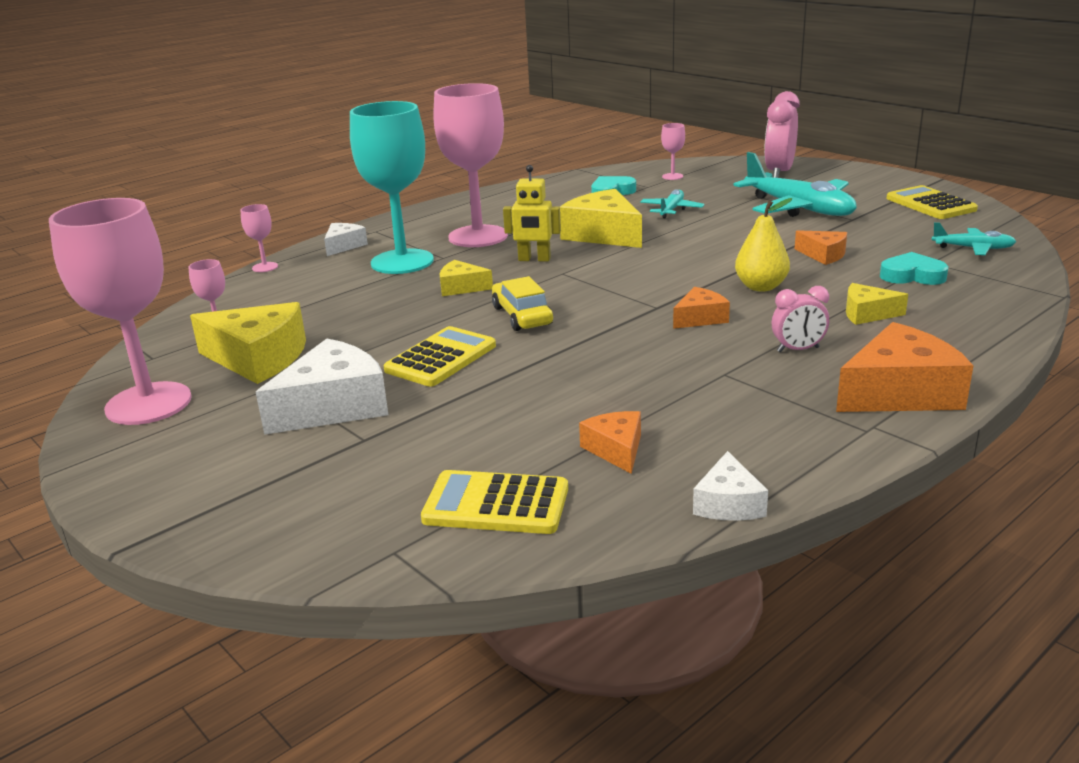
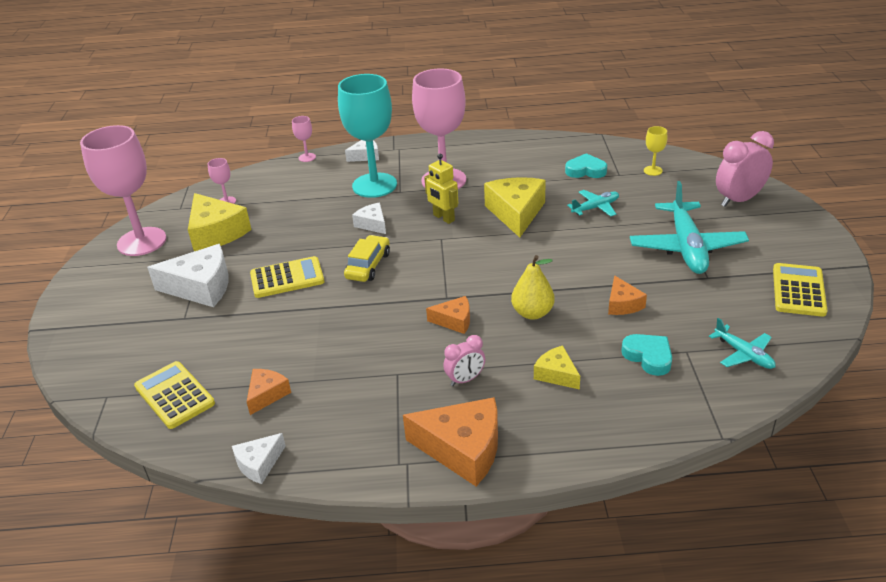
camera: 40 degrees right, 10 degrees up
(461, 287) = (372, 224): yellow cheese -> white cheese
(672, 176) = (653, 170): pink goblet -> yellow goblet
(798, 350) = (465, 379): pink clock -> pink clock turned 60 degrees counterclockwise

